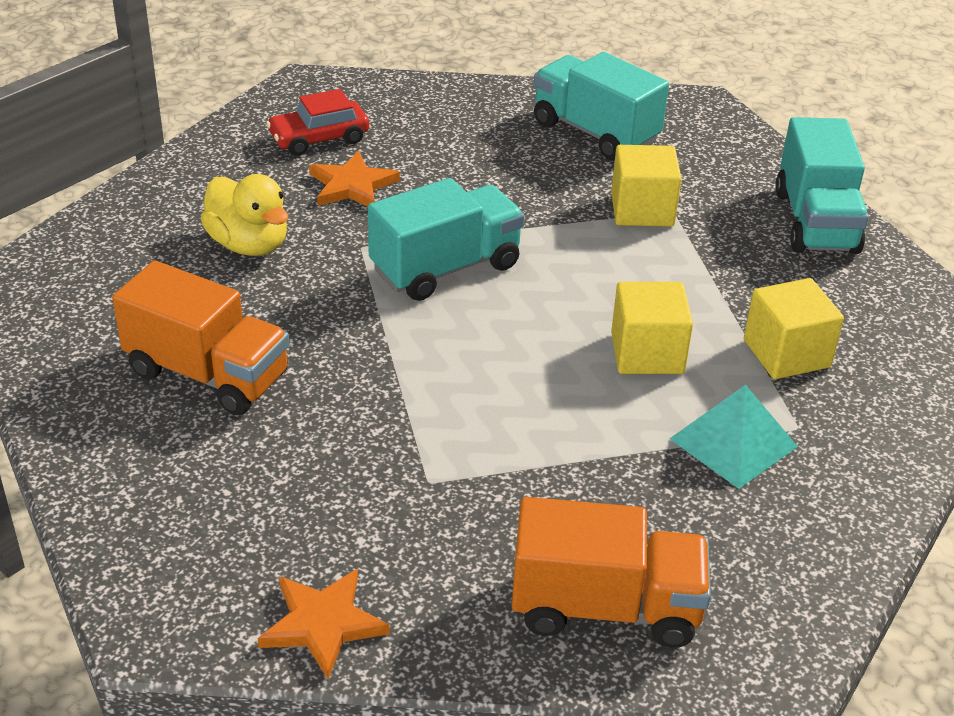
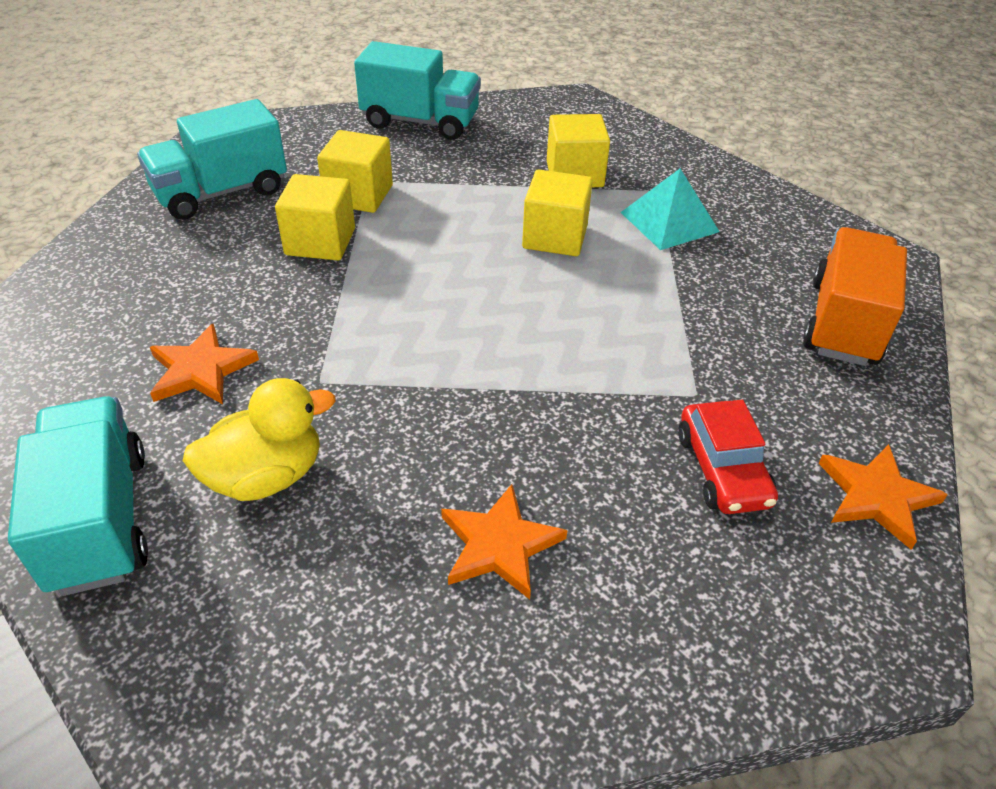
camera: 75 degrees left, 5 degrees up
(208, 374) = (499, 545): orange truck -> orange star
(319, 138) = (83, 382): red car -> red car (722, 469)
(446, 268) = (387, 327): turquoise truck -> turquoise truck (99, 520)
(551, 204) = (320, 241): none -> yellow cube

